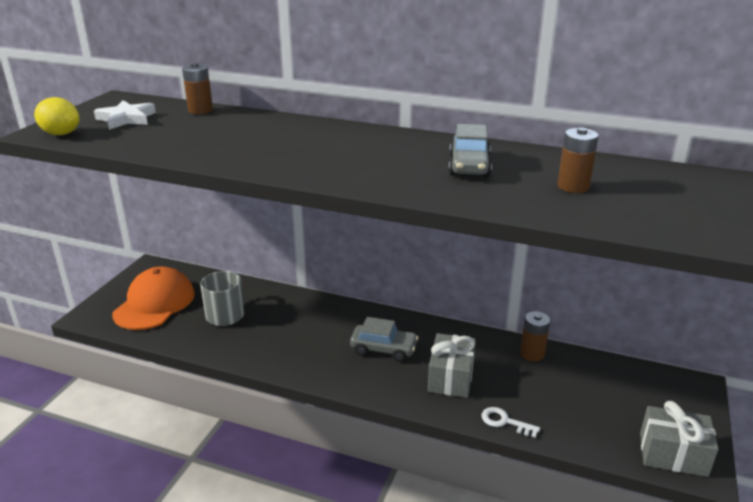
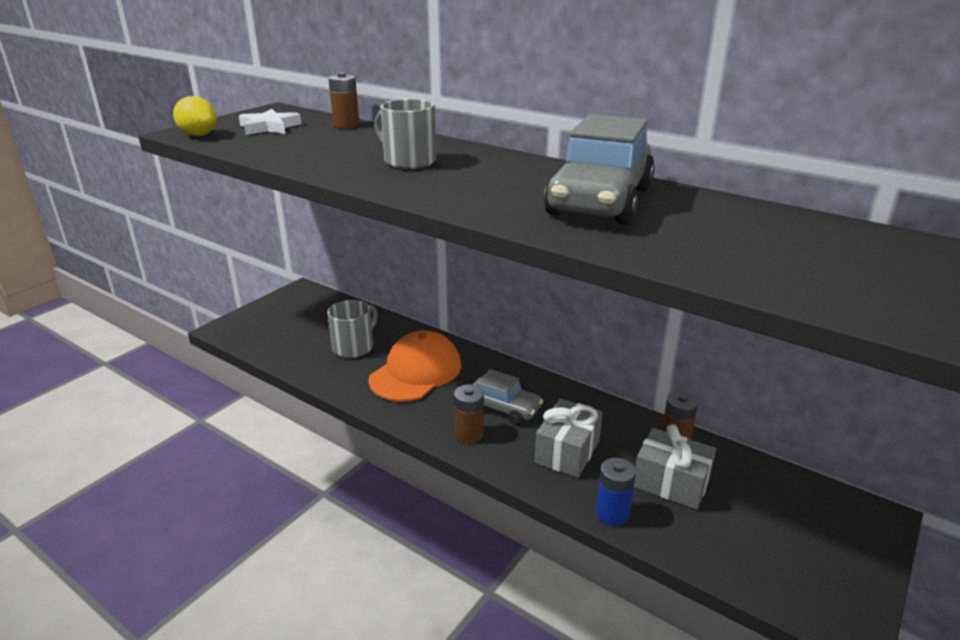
camera: 15 degrees right, 0 degrees up
(154, 303) = (290, 326): orange cap -> orange cap (416, 372)
(284, 143) = (408, 161): none -> grey mug
(469, 166) = (600, 201): grey car -> grey car, size x1.72
(505, 422) = (612, 513): white key -> blue battery
(573, 186) = (716, 235): brown battery -> brown battery (469, 434)
(673, 454) = (815, 595): grey gift -> grey gift (671, 483)

